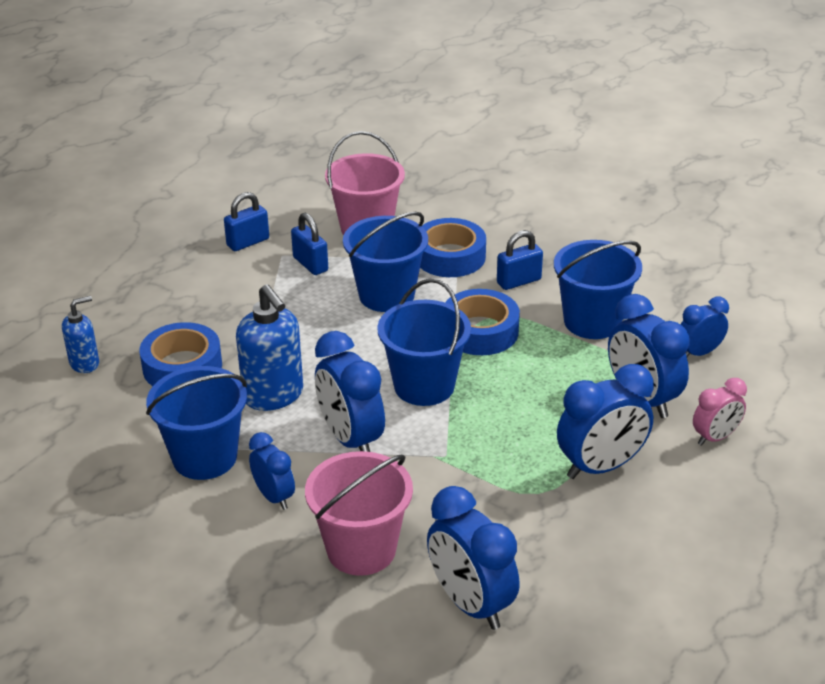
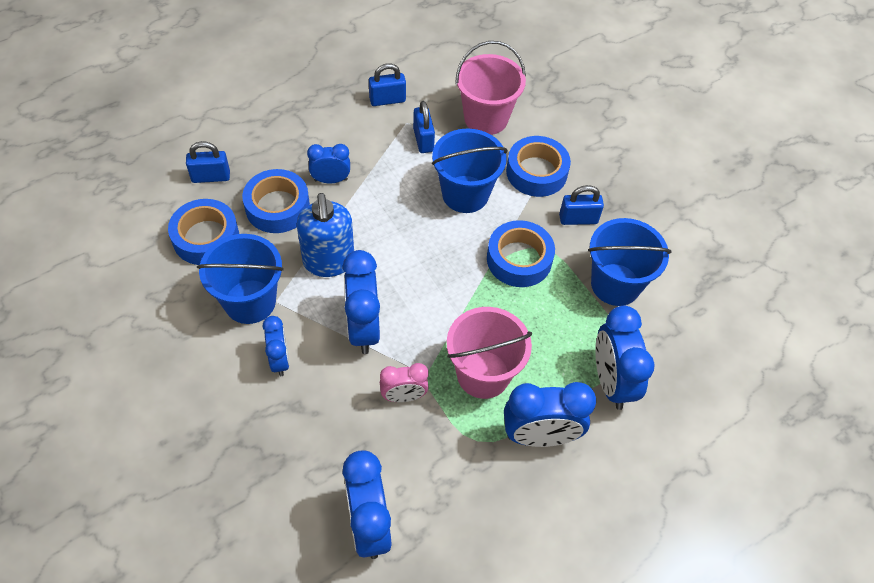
camera: 20 degrees right, 20 degrees up
(85, 363) = (211, 177): blue soap dispenser -> blue padlock
(114, 418) = (206, 237): none -> blue tape
(361, 549) = (316, 437): pink bucket -> pink bucket (483, 374)
(424, 386) = (446, 298): blue bucket -> none
(699, 353) = (686, 352): blue clock -> blue clock (331, 180)
(715, 437) = (650, 446): pink clock -> pink clock (403, 396)

